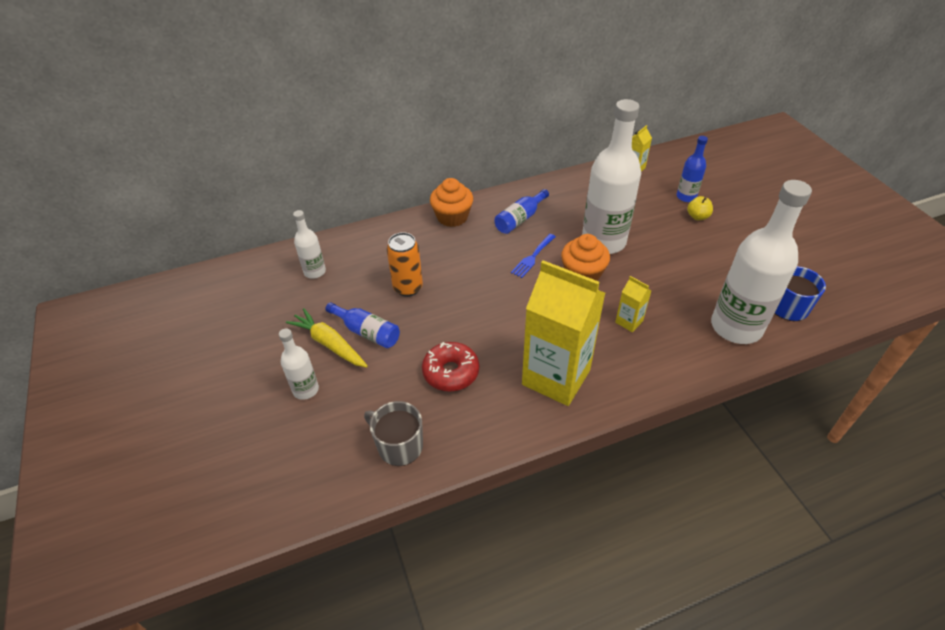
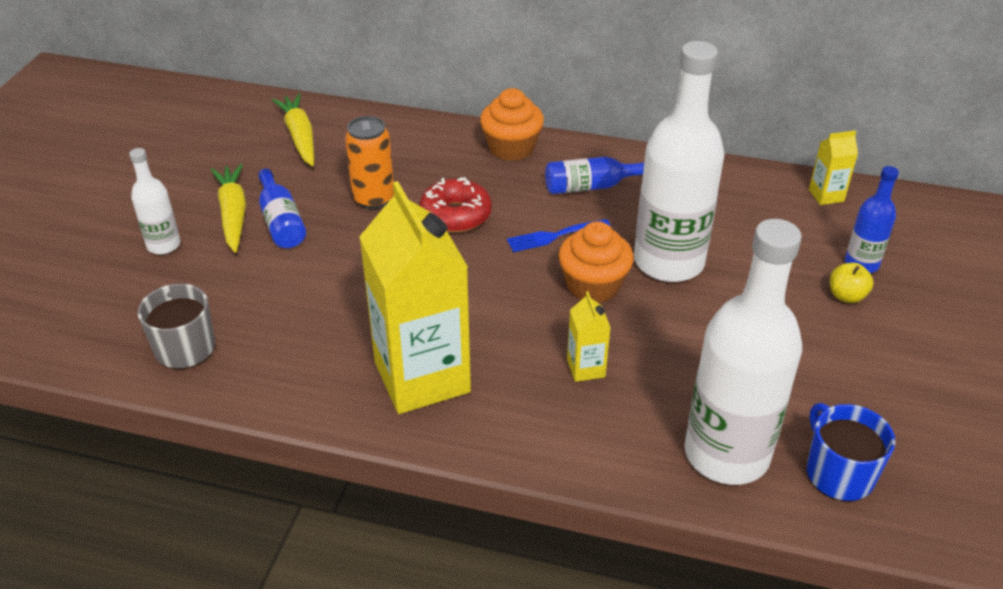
camera: 35 degrees right, 5 degrees down
(315, 272) = (300, 136): white bottle -> yellow carrot
(451, 372) = (316, 307): red donut -> red donut (455, 215)

